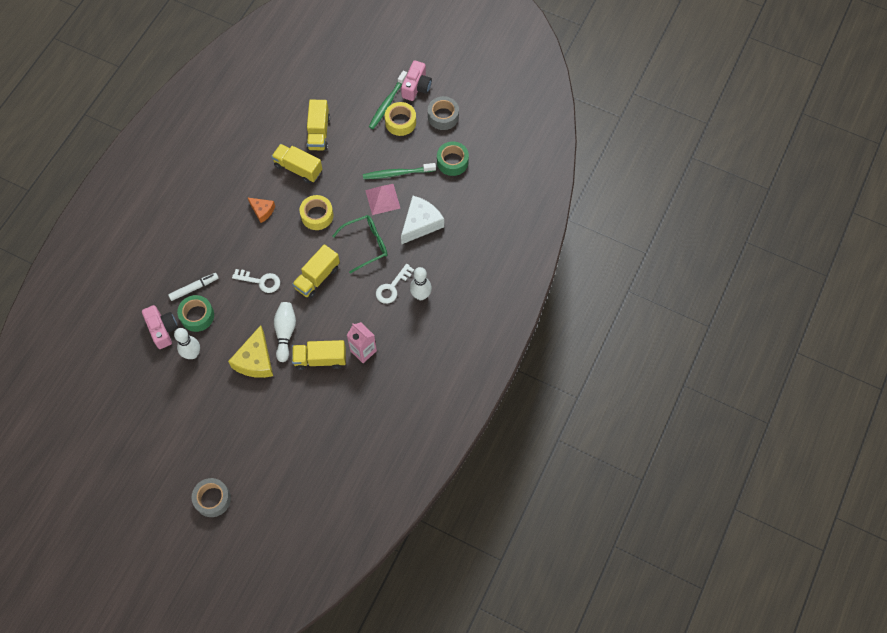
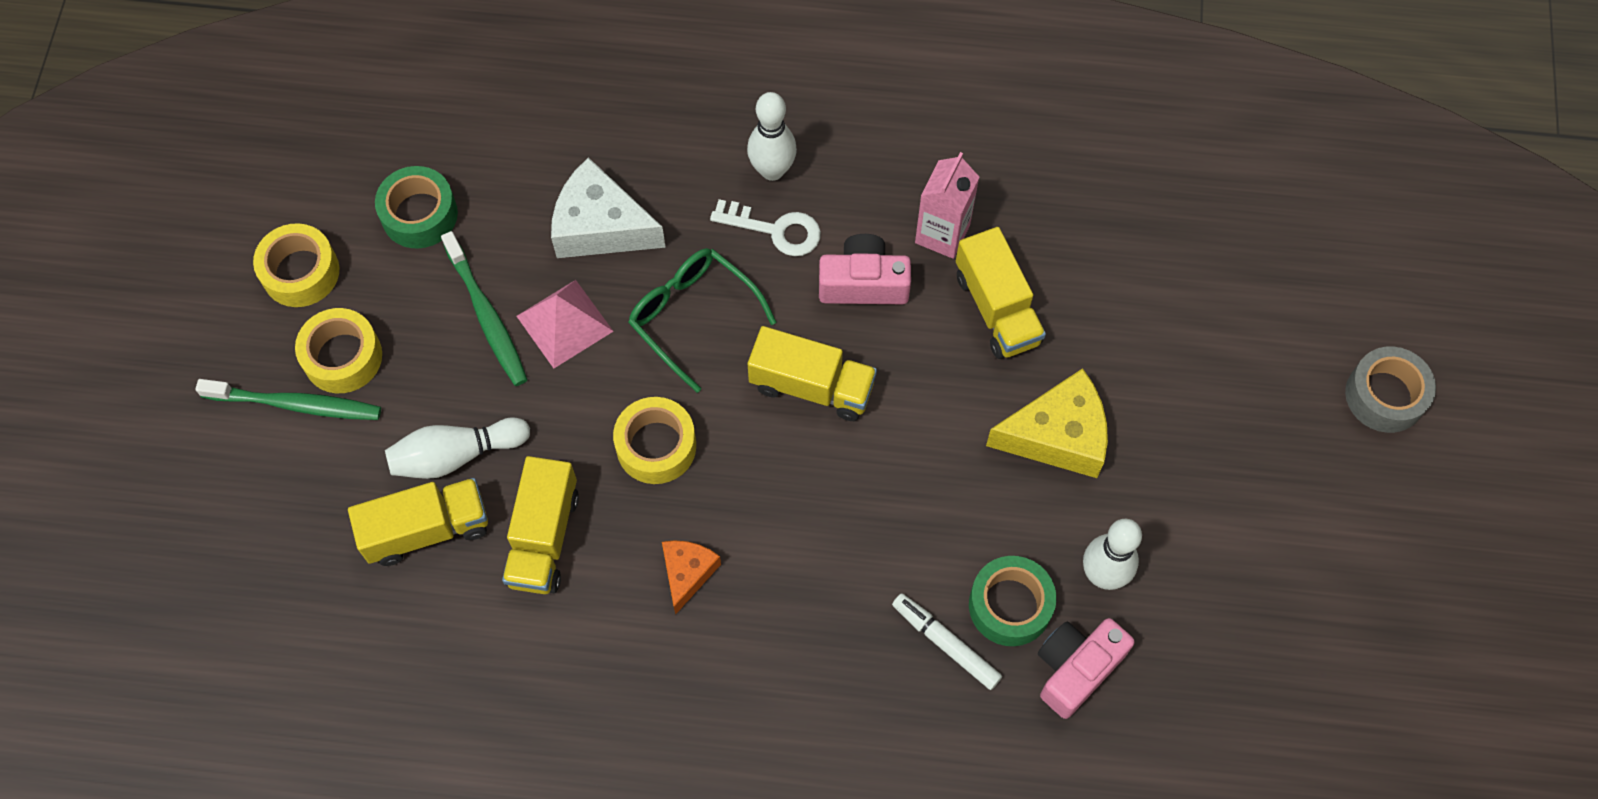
camera: 110 degrees left, 0 degrees up
(261, 281) = (868, 502): white key -> none
(285, 333) = (969, 400): white bowling pin -> white bowling pin (456, 455)
(416, 87) = (230, 356): pink camera -> pink camera (863, 283)
(443, 116) = (300, 272): grey tape -> yellow tape

